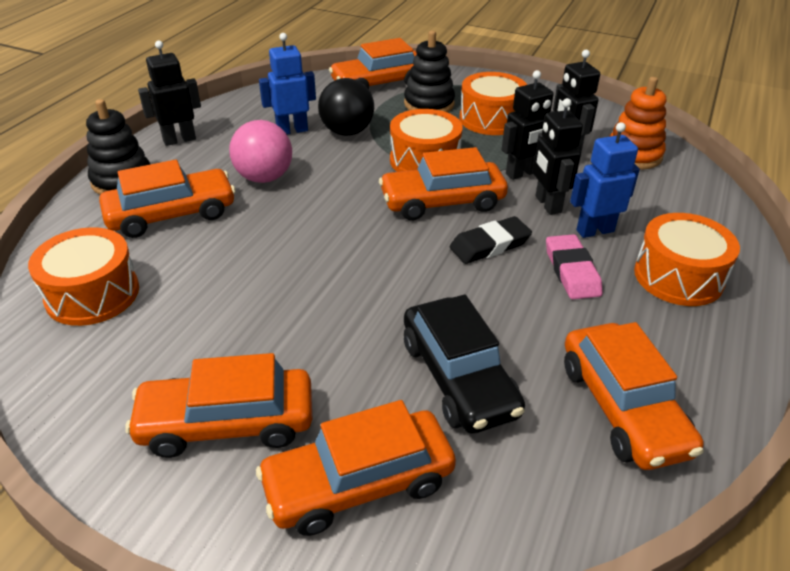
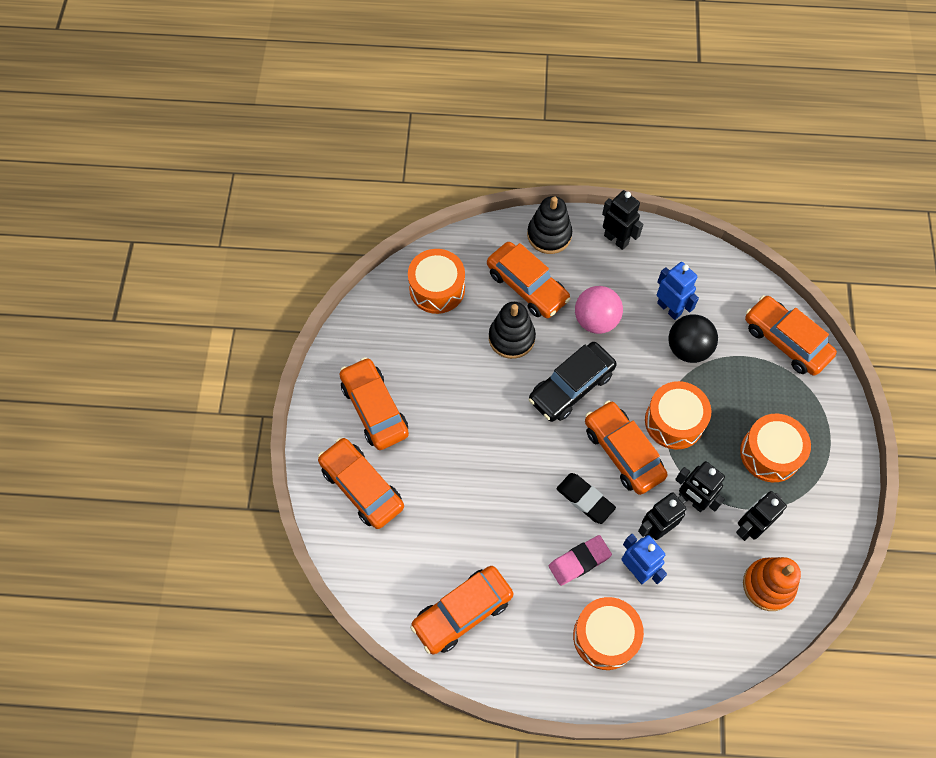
camera: 70 degrees right, 25 degrees up
(429, 104) = (770, 394): black stacking toy -> black stacking toy (511, 338)
(458, 377) = (451, 514): black car -> black car (571, 387)

